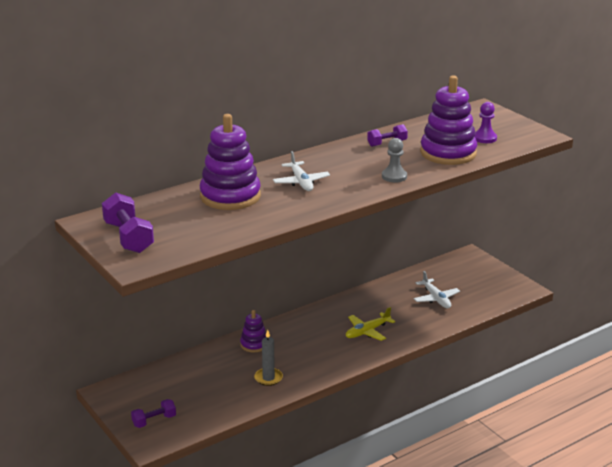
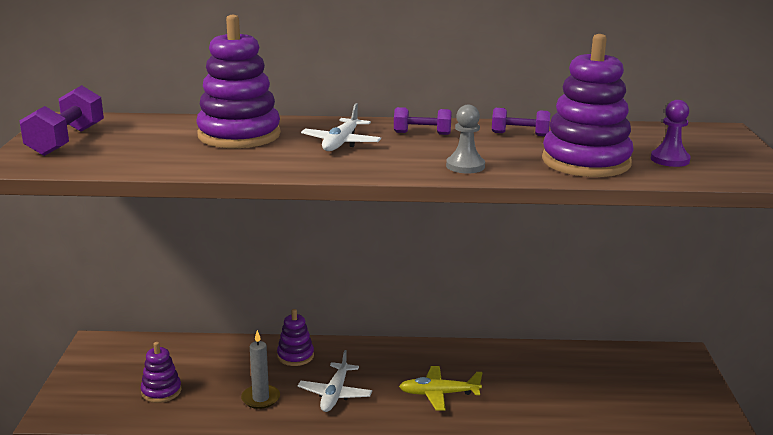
camera: 35 degrees right, 5 degrees down
(154, 421) = (93, 392): purple dumbbell -> purple dumbbell (422, 133)
(199, 401) = (161, 391): none -> purple stacking toy
(436, 298) = (575, 389): white plane -> white plane (335, 394)

